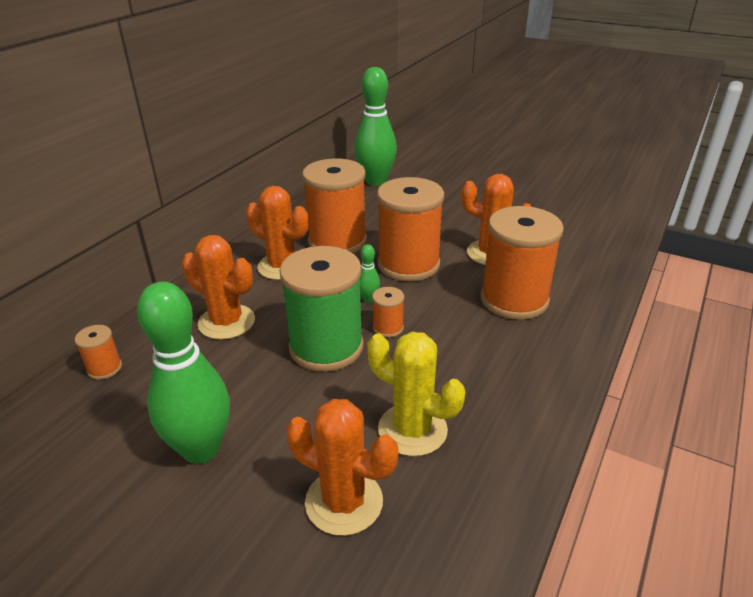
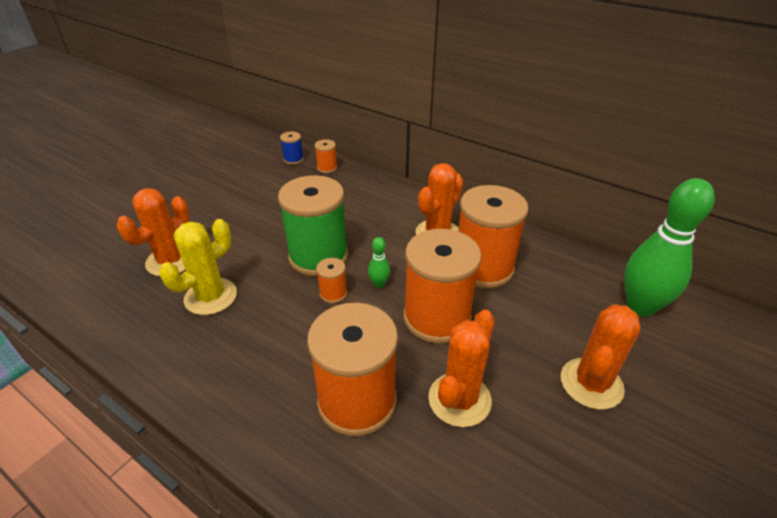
camera: 95 degrees right, 5 degrees up
(58, 413) = (293, 159): none -> blue spool
(201, 449) = (242, 207): green bowling pin -> none
(226, 322) = (362, 209): orange cactus -> orange cactus (591, 383)

